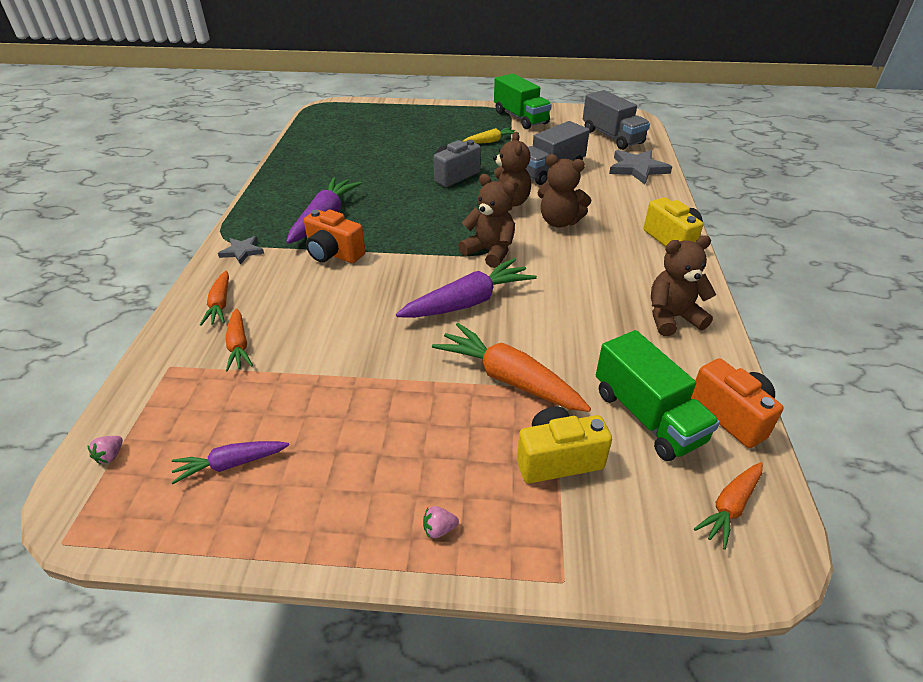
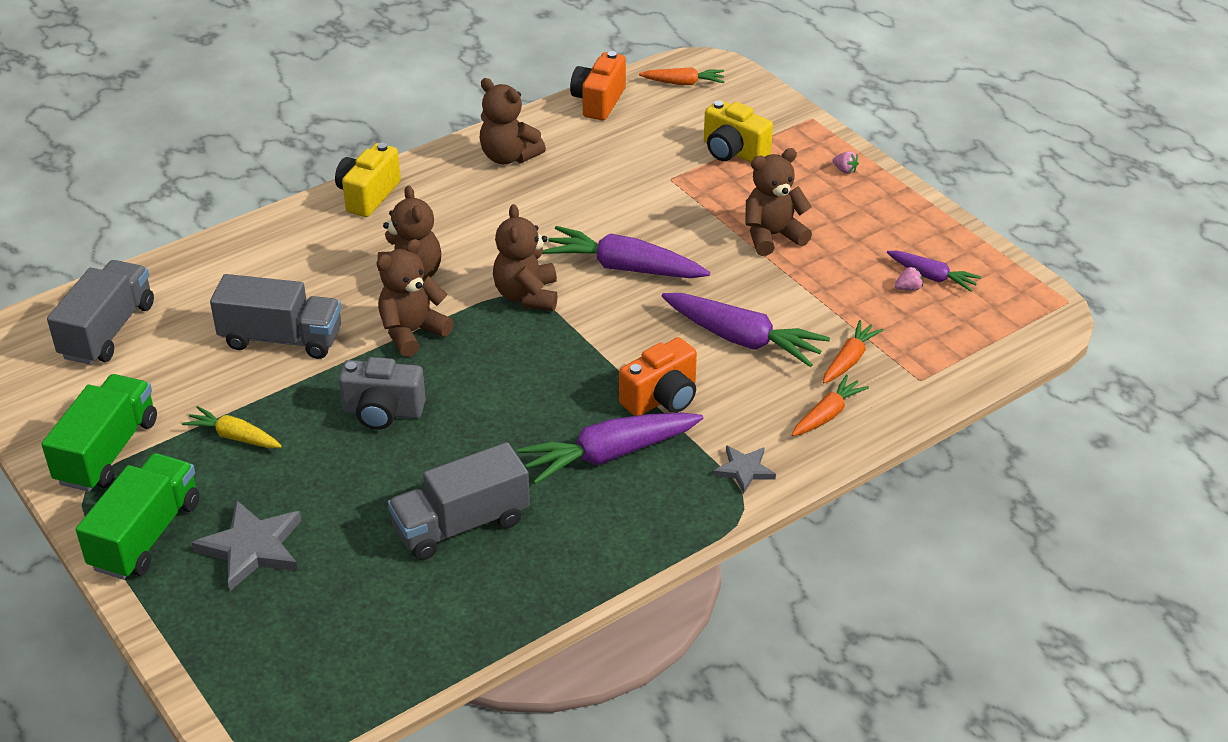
camera: 130 degrees left, 0 degrees up
(110, 456) = (1010, 335): pink strawberry -> pink strawberry (908, 288)
(329, 311) = (742, 339): none -> purple carrot
(333, 254) = (662, 398): orange camera -> orange camera turned 60 degrees clockwise
(351, 167) = (461, 525): none -> grey truck
(409, 399) = (772, 236): none -> brown teddy bear
(509, 379) = (688, 202): orange carrot -> none
(637, 169) = (204, 273): grey star -> grey star (252, 548)
(647, 416) = (645, 132): green truck -> green truck (146, 535)

